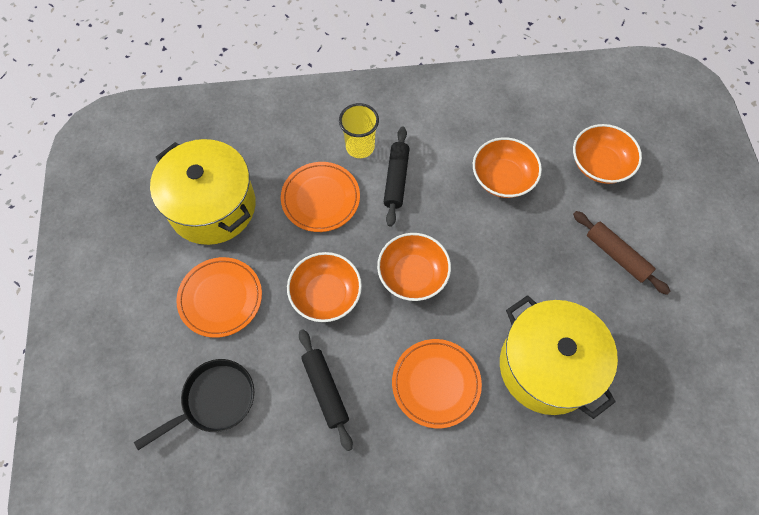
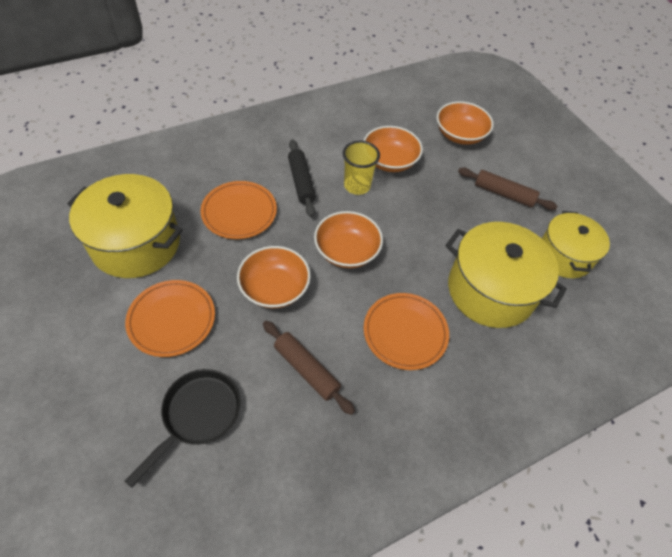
camera: 25 degrees left, 10 degrees down
(325, 390) = (306, 370): black rolling pin -> brown rolling pin
(360, 147) = (259, 165): yellow cup -> yellow cup (357, 186)
(651, 352) = (564, 256): none -> yellow pot

